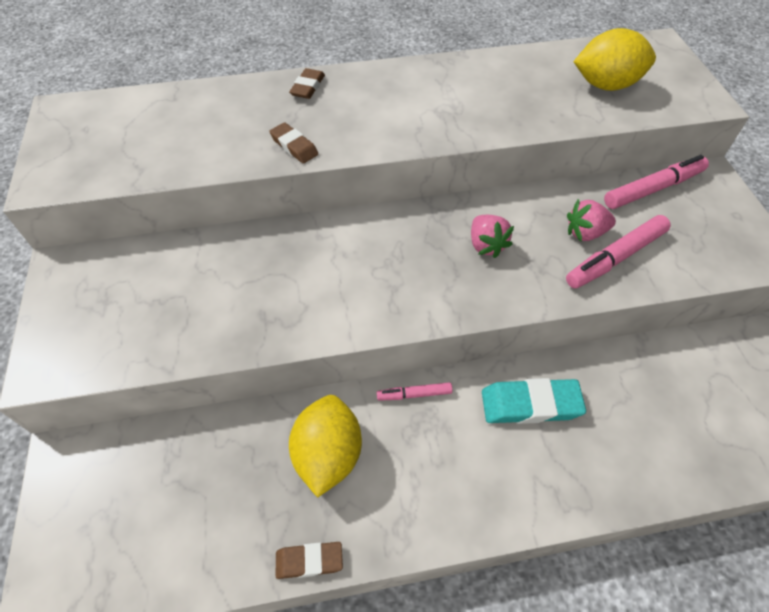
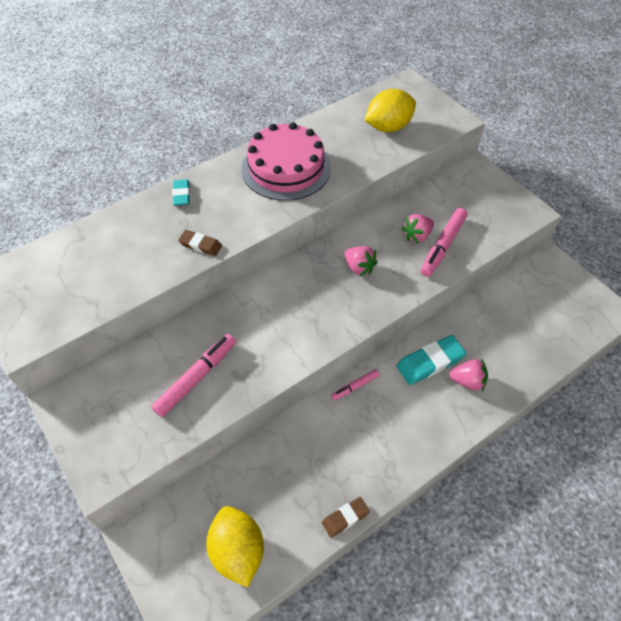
camera: 25 degrees left, 0 degrees up
(307, 87) = (181, 194): brown eraser -> turquoise eraser
(328, 454) = (321, 449): yellow lemon -> yellow lemon (238, 551)
(447, 94) = (286, 168): none -> pink cake
(572, 452) = (467, 381): none -> pink strawberry
(653, 189) = (444, 189): pink marker -> pink marker (196, 378)

